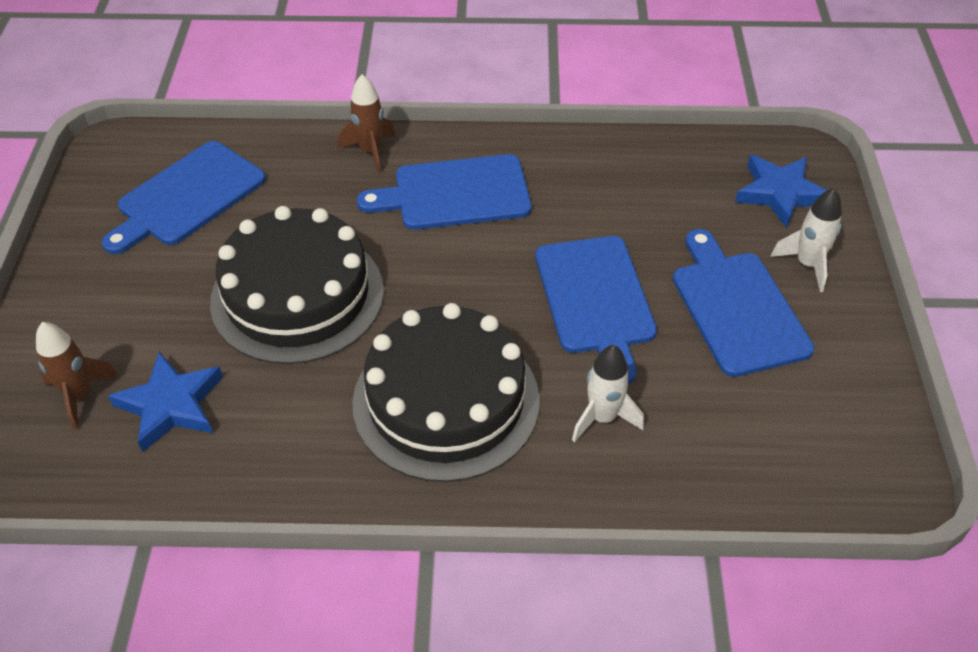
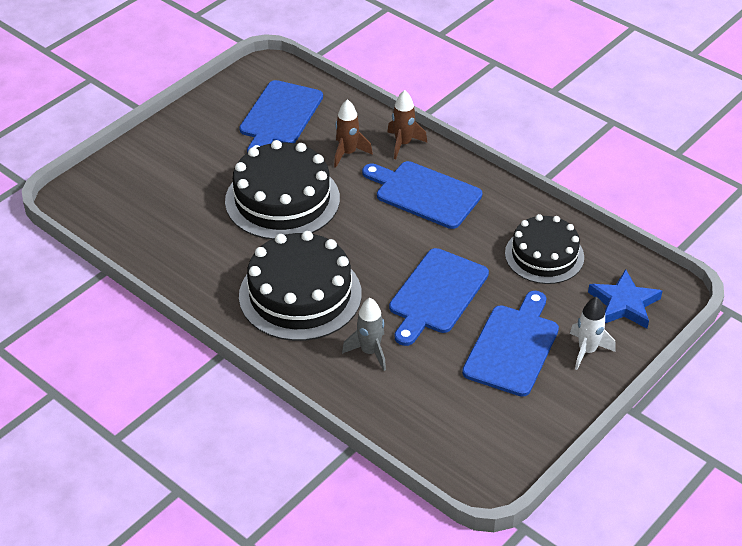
camera: 40 degrees right, 5 degrees down
(80, 395) = (136, 188): brown rocket -> brown rocket (348, 153)
(171, 405) = (171, 217): blue star -> none
(187, 197) = (280, 116): blue cutting board -> blue cutting board turned 60 degrees counterclockwise
(602, 417) = (370, 352): white rocket -> grey rocket
(650, 189) = (544, 255): none -> black cake

